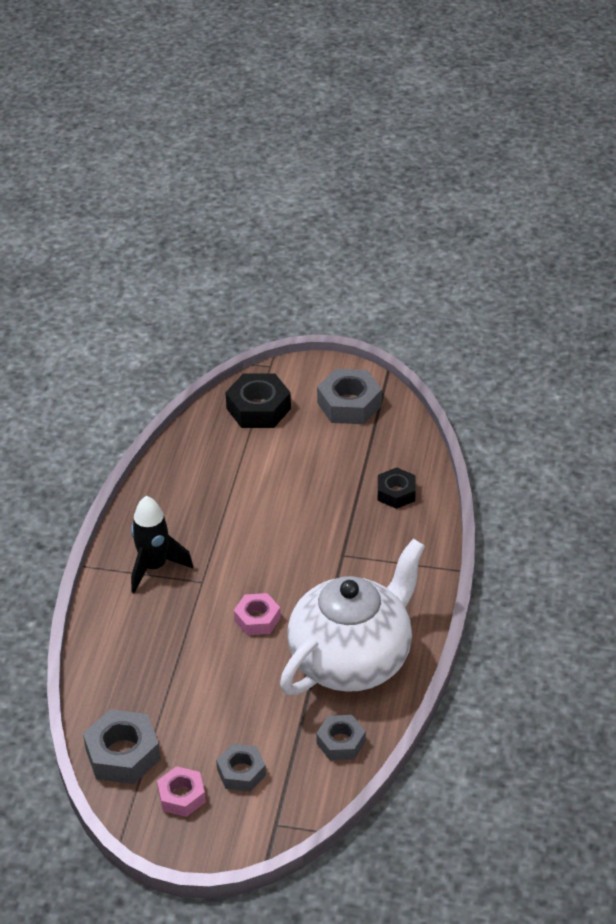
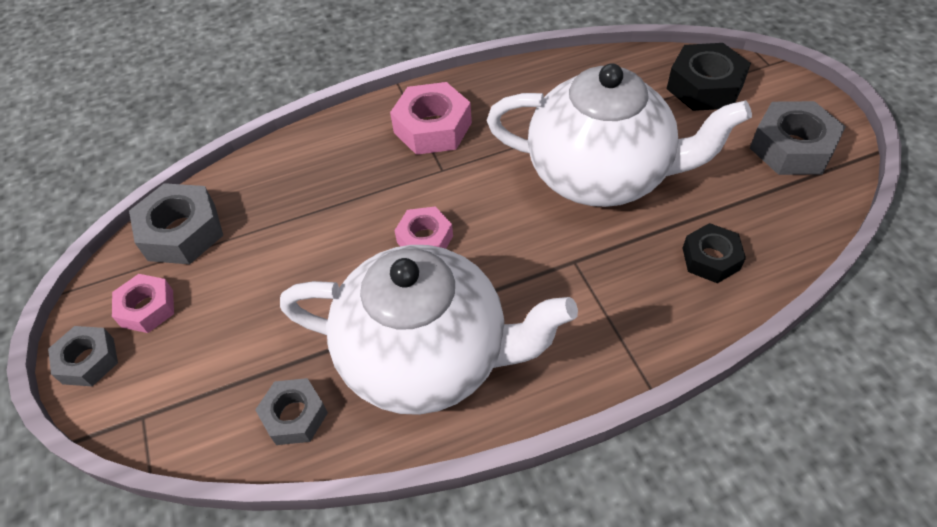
camera: 60 degrees right, 10 degrees up
(154, 567) = (432, 128): black rocket -> pink nut
(241, 772) = (203, 342): grey nut -> grey nut (88, 360)
(286, 504) = (601, 175): none -> white teapot

